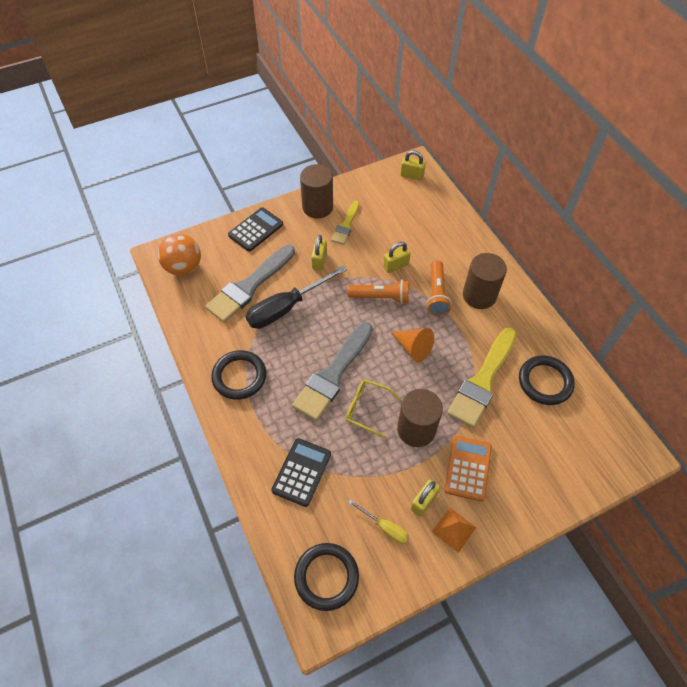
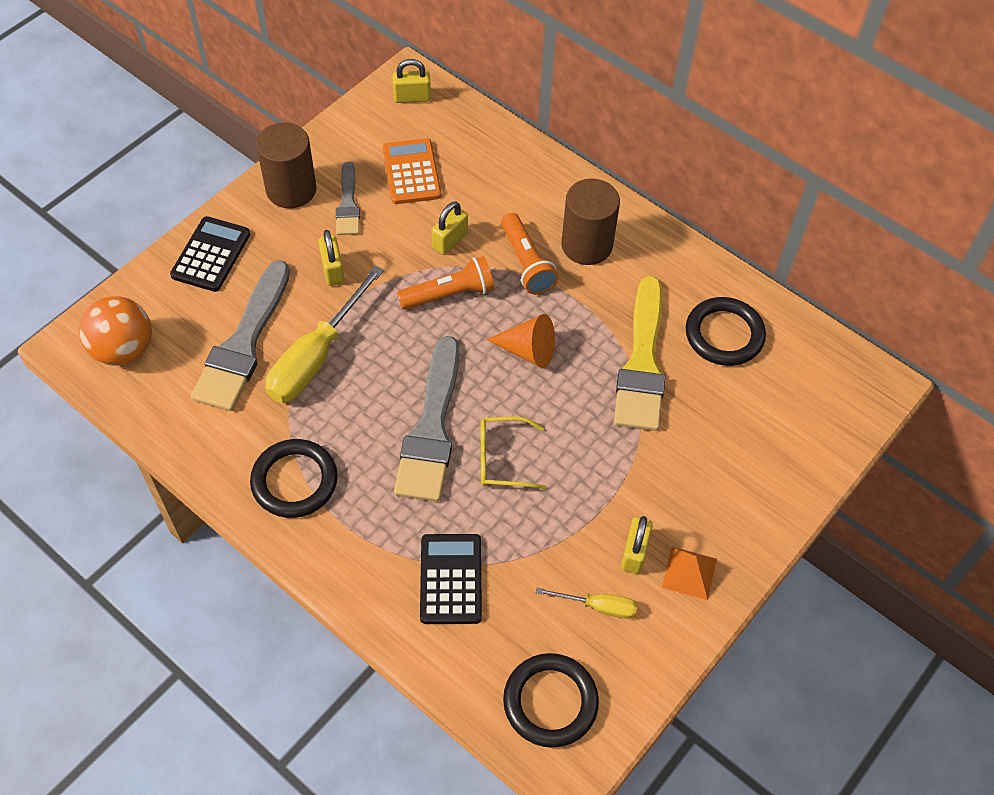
camera: 25 degrees left, 0 degrees up
(286, 308) = (316, 357): black screwdriver -> yellow screwdriver
(346, 225) = (348, 204): yellow brush -> grey brush
(416, 429) = (582, 461): brown cylinder -> none
(468, 468) = (673, 486): orange calculator -> orange calculator (411, 172)

